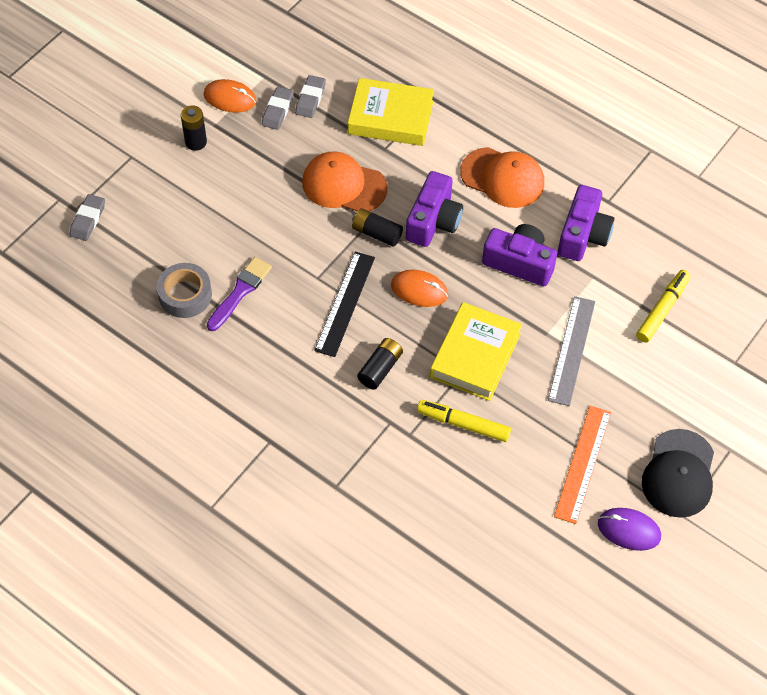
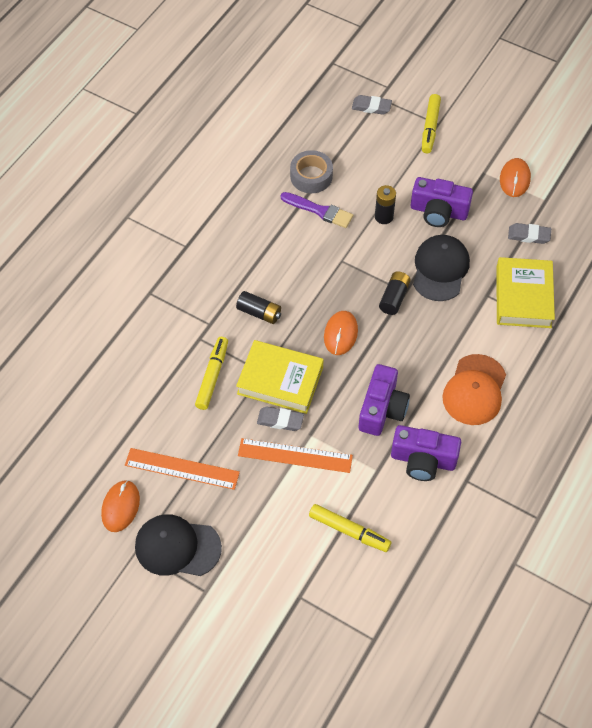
camera: 85 degrees right, 0 degrees up
(135, 165) = (430, 127): none -> yellow marker
(196, 142) = (462, 163): black battery -> black battery (384, 217)
(278, 110) = (510, 214): grey eraser -> grey eraser (280, 420)
(344, 185) = (440, 269): orange cap -> black cap
(345, 303) = (319, 282): black ruler -> none
(433, 221) = (415, 339): purple camera -> purple camera (438, 211)
(571, 350) = (295, 455): grey ruler -> orange ruler
(629, 530) = (120, 507): purple mouse -> orange mouse

